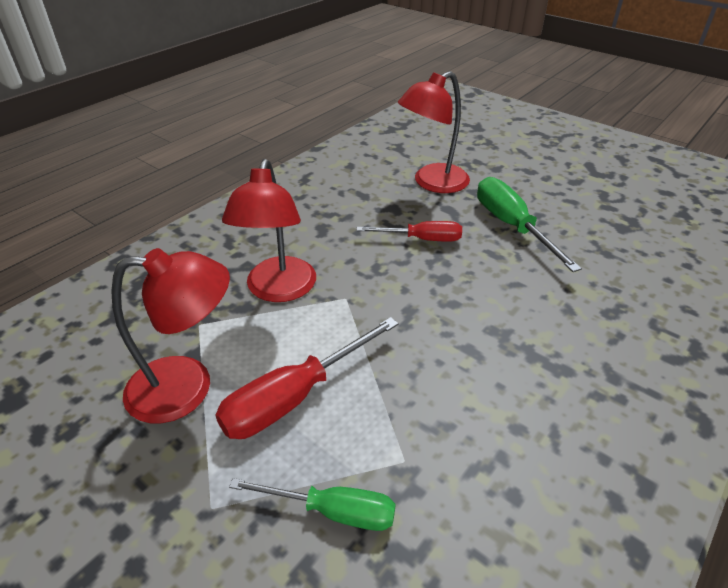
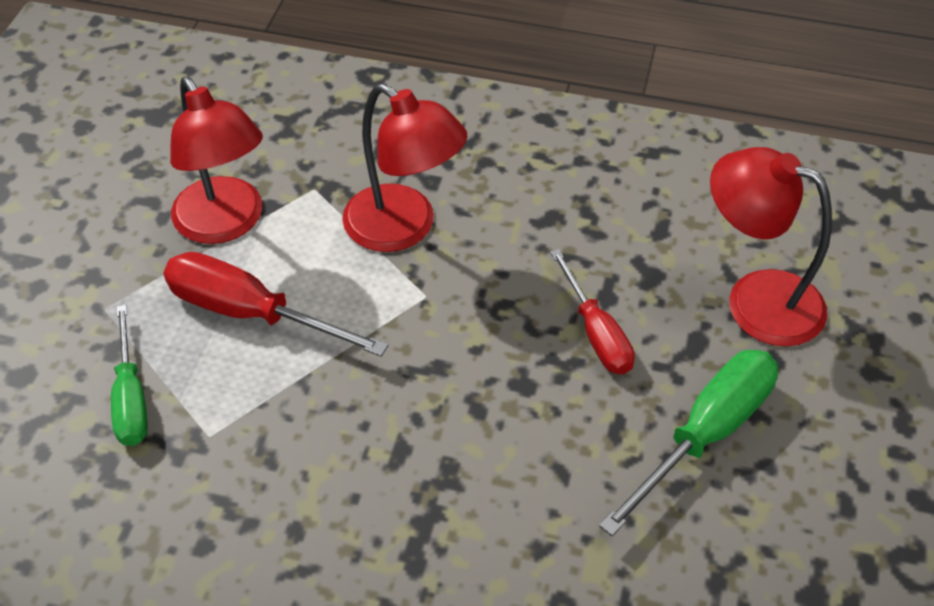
camera: 65 degrees right, 10 degrees up
(278, 290) = (404, 228): red lamp -> red lamp turned 120 degrees counterclockwise

